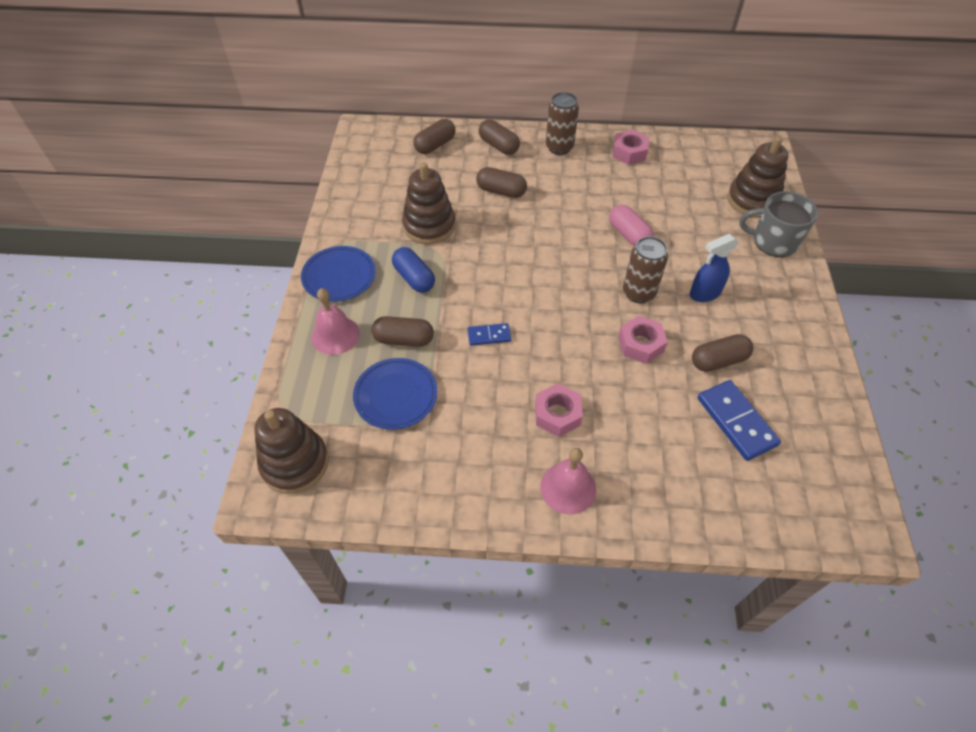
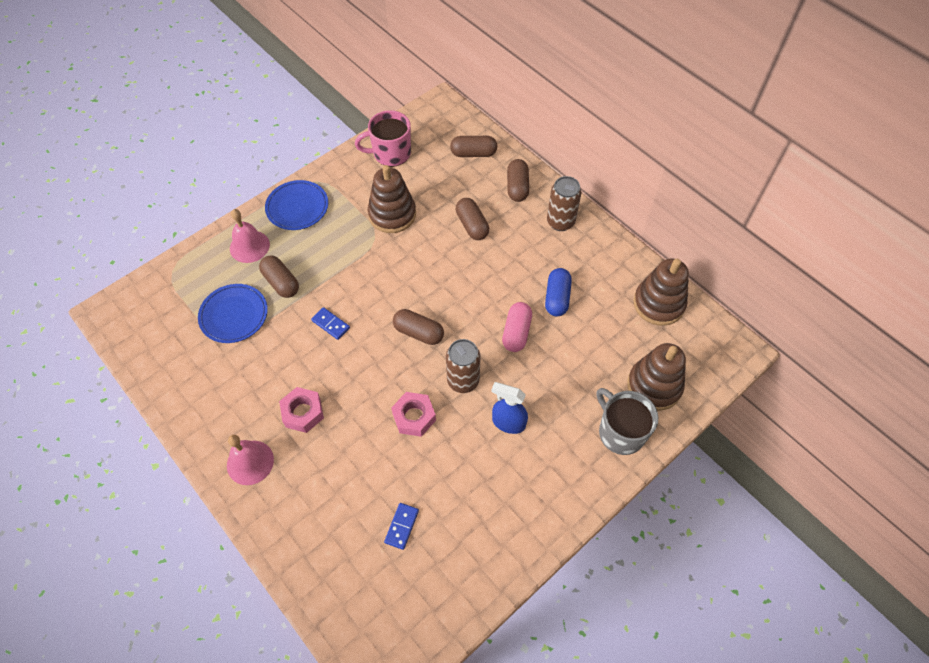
camera: 45 degrees right, 5 degrees up
(295, 463) = (141, 308): brown stacking toy -> brown stacking toy (658, 304)
(367, 186) = (391, 153): none -> pink mug
(414, 278) = (337, 245): blue capsule -> blue capsule (557, 298)
(629, 152) = (610, 267): pink nut -> none
(718, 361) = (449, 477): brown capsule -> brown capsule (418, 332)
(736, 421) = (402, 526): blue domino -> blue domino, size x0.56

